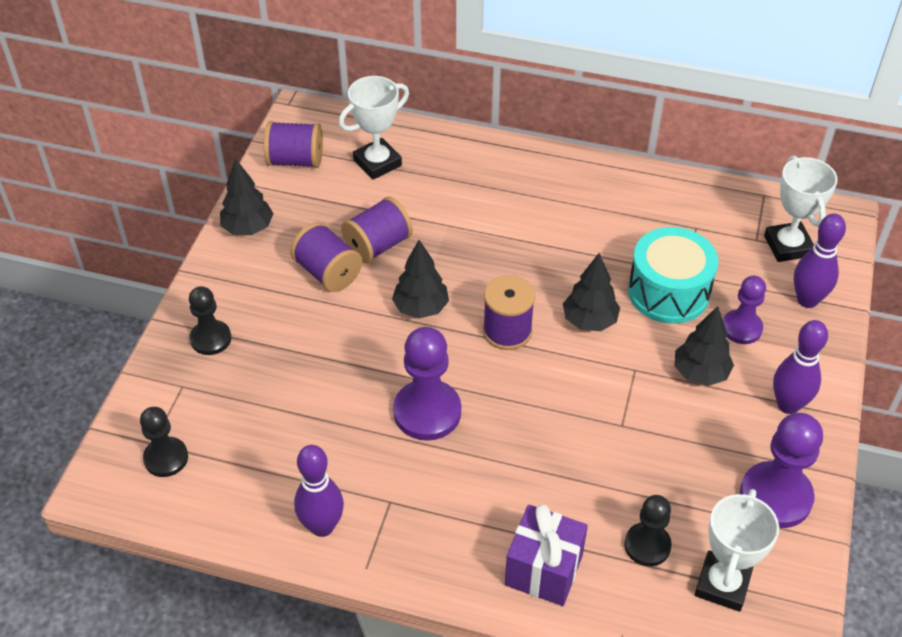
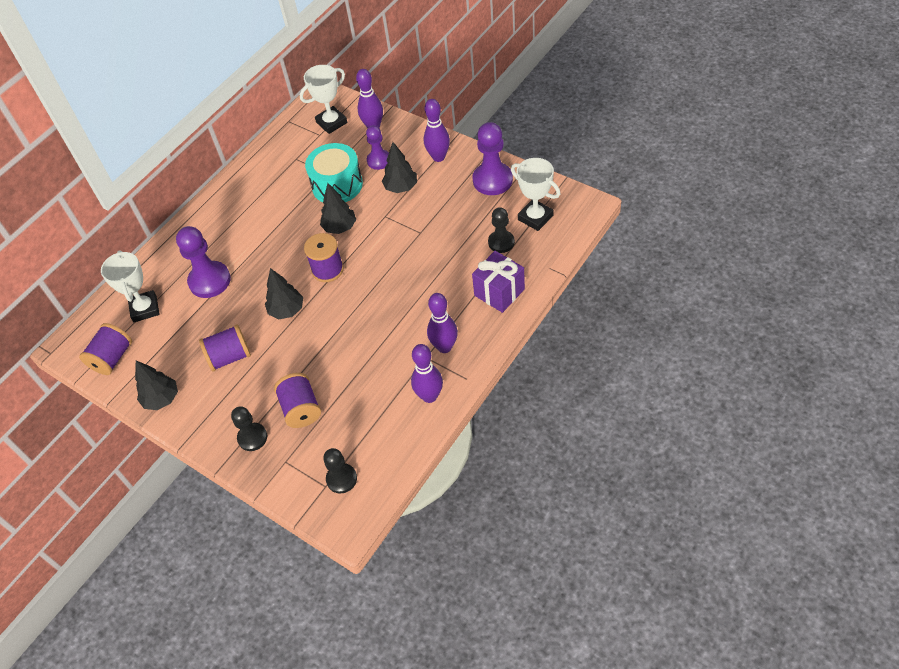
camera: 65 degrees left, 5 degrees up
(377, 245) = (221, 323): purple spool -> purple spool (301, 409)
(415, 521) = (444, 347): none -> purple bowling pin
(427, 412) = (369, 324): purple pawn -> purple pawn (209, 281)
(788, 246) = (331, 122): white trophy -> white trophy turned 45 degrees counterclockwise

